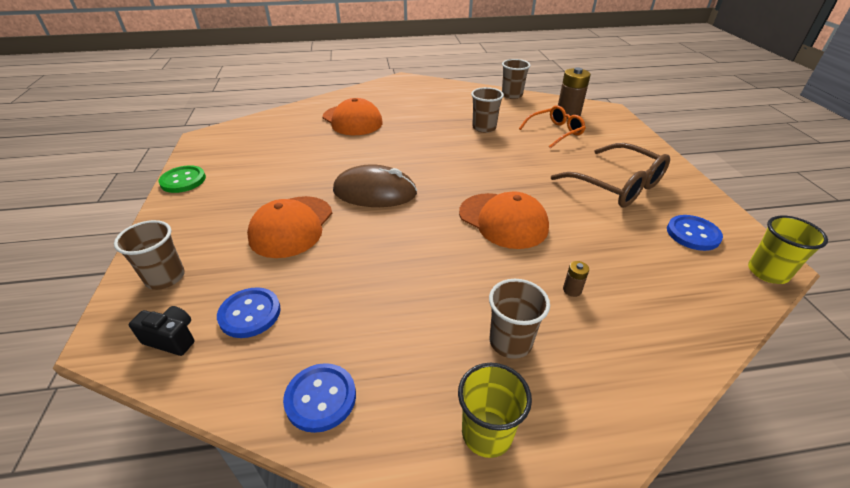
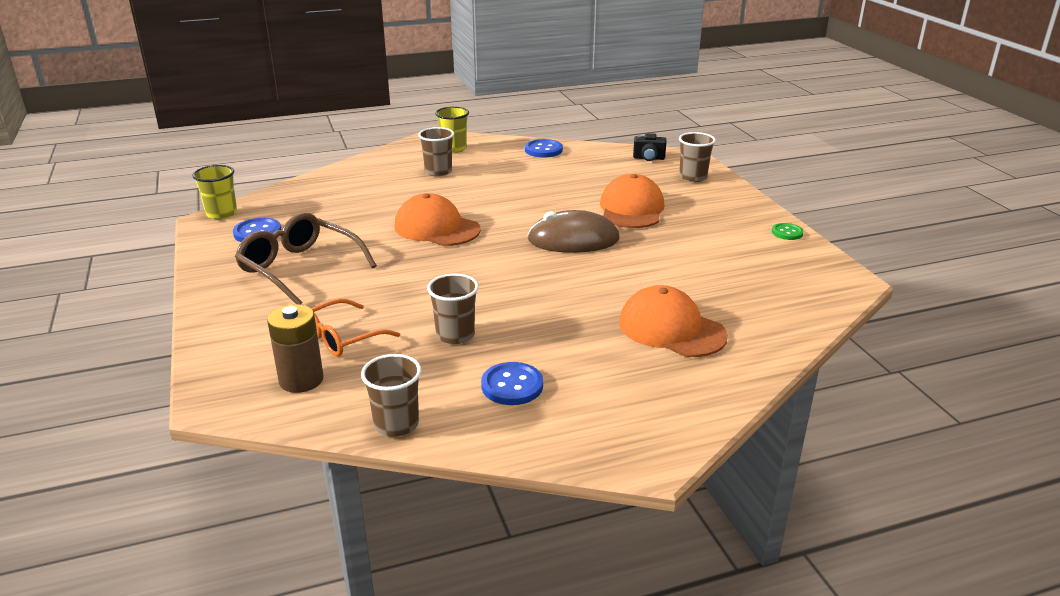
camera: 170 degrees right, 10 degrees down
(183, 180) = (787, 233): green button -> green button, size x0.66
(250, 314) = (612, 169): blue button -> blue button (512, 386)
(572, 290) = (389, 194): brown battery -> none

